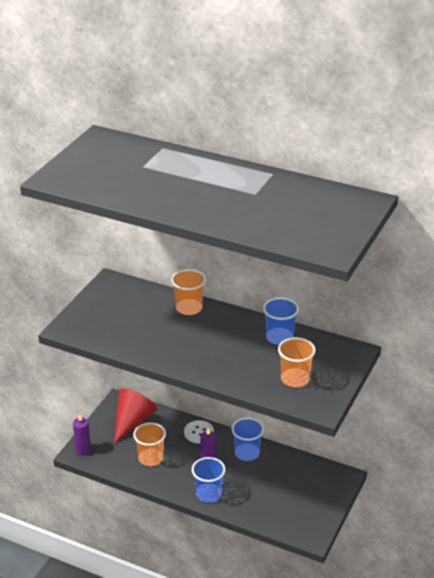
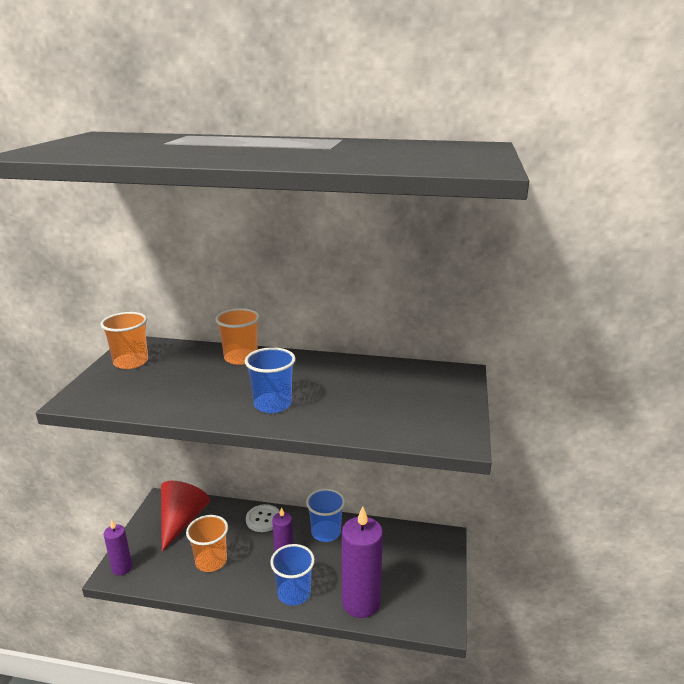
camera: 15 degrees left, 10 degrees down
(257, 510) = (360, 602): none -> purple candle
(279, 337) = (363, 371): blue cup -> blue cup (272, 404)
(295, 379) = (405, 411): orange cup -> orange cup (131, 362)

